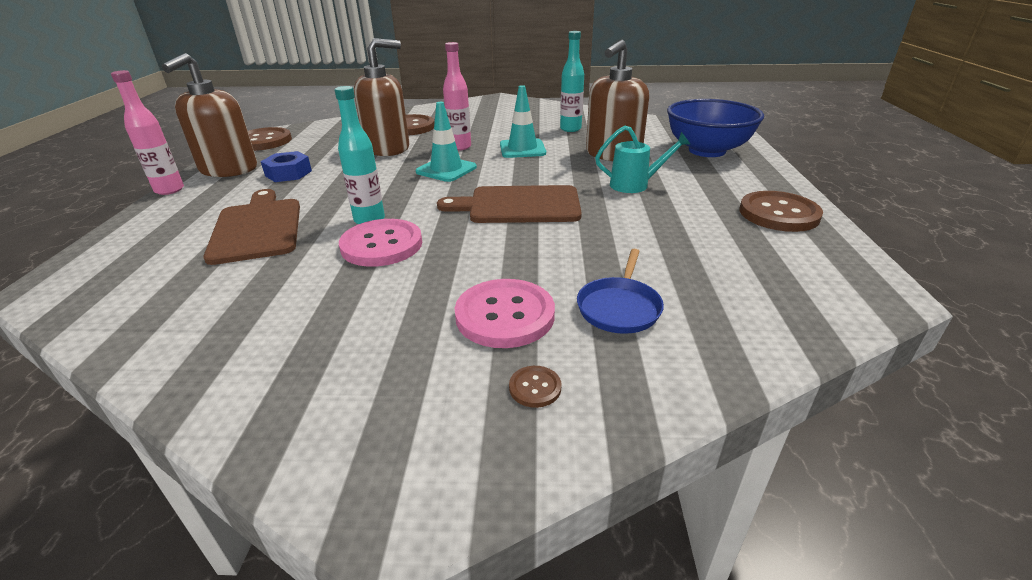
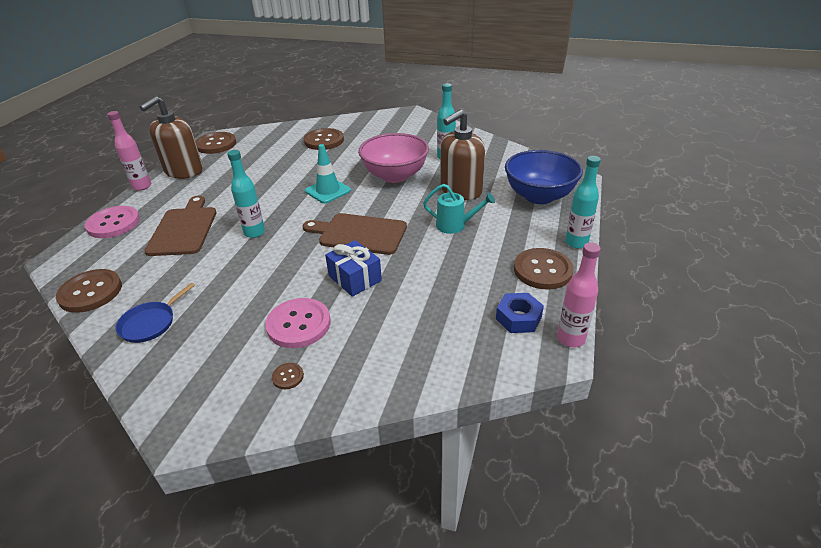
camera: 15 degrees right, 5 degrees up
(123, 324) = (90, 292): none -> brown button
(288, 173) = (220, 180): blue nut -> blue nut (518, 318)
(381, 245) = (252, 256): pink button -> pink button (113, 223)
(387, 148) = (297, 162): brown soap dispenser -> none
(460, 147) = (350, 167): pink bottle -> pink bottle (570, 339)
(522, 149) = (395, 176): turquoise traffic cone -> pink bowl
(548, 251) = (355, 278): none -> blue gift
(619, 307) = (371, 331): blue pan -> blue pan (150, 323)
(789, 185) = (576, 243): none -> turquoise bottle

